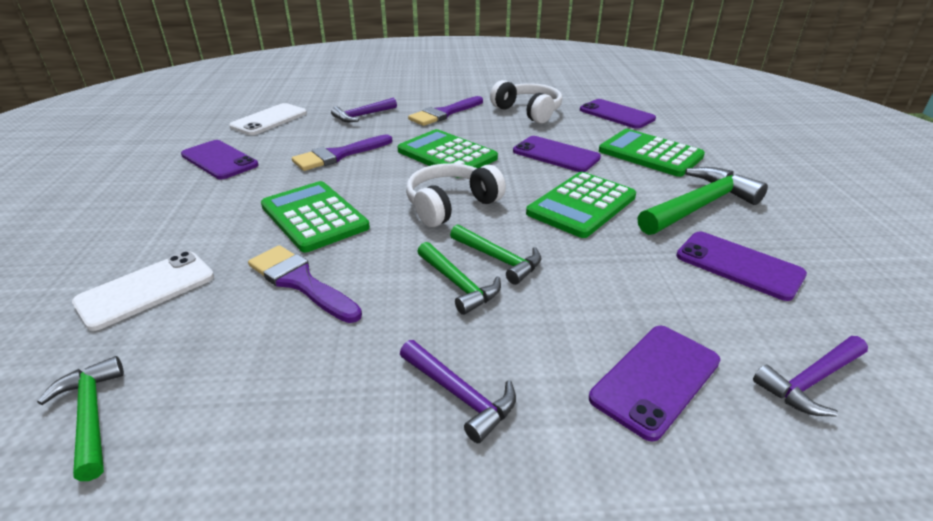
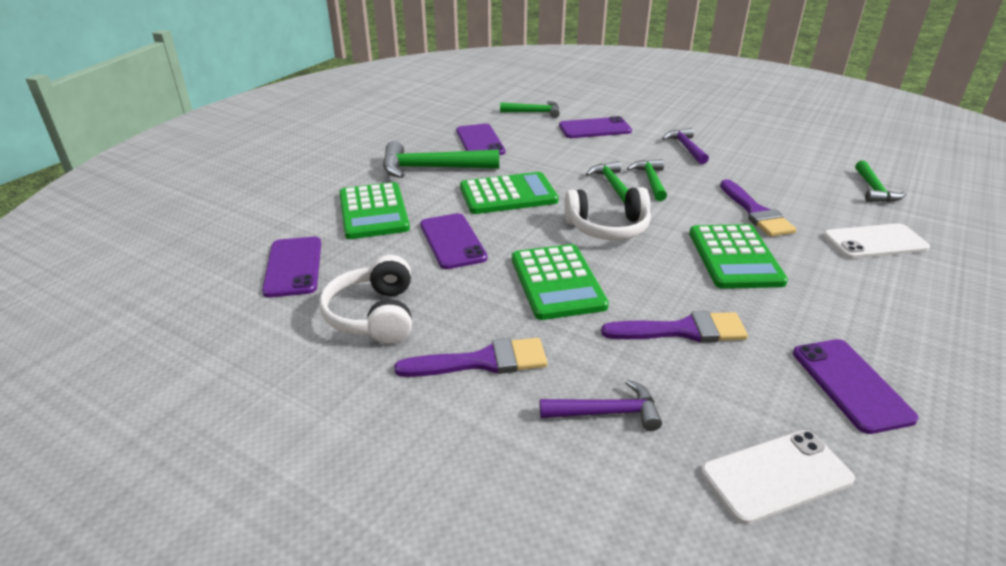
camera: 145 degrees left, 0 degrees up
(810, 381) = (534, 112): purple hammer -> green hammer

